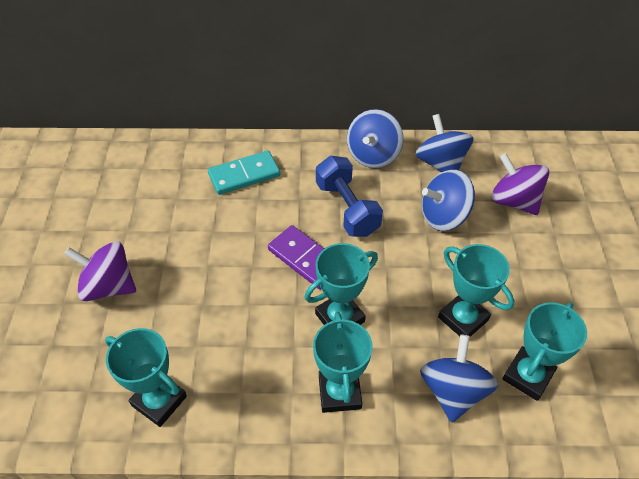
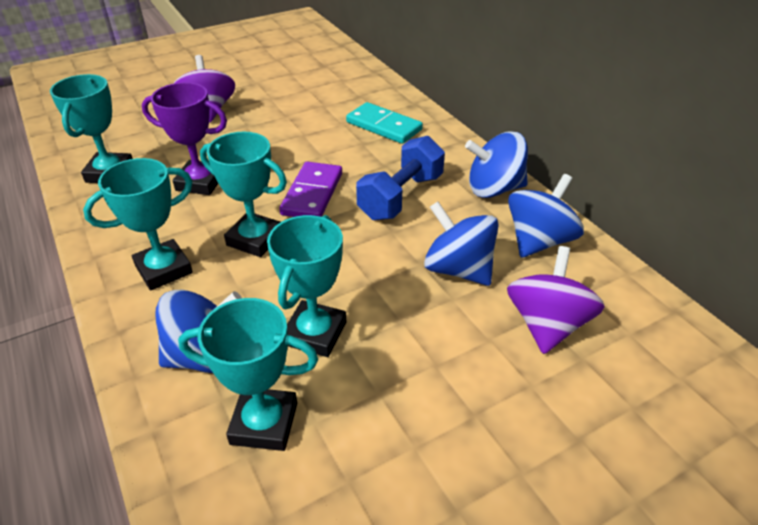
camera: 60 degrees right, 10 degrees down
(232, 331) = (200, 182): none -> purple trophy

